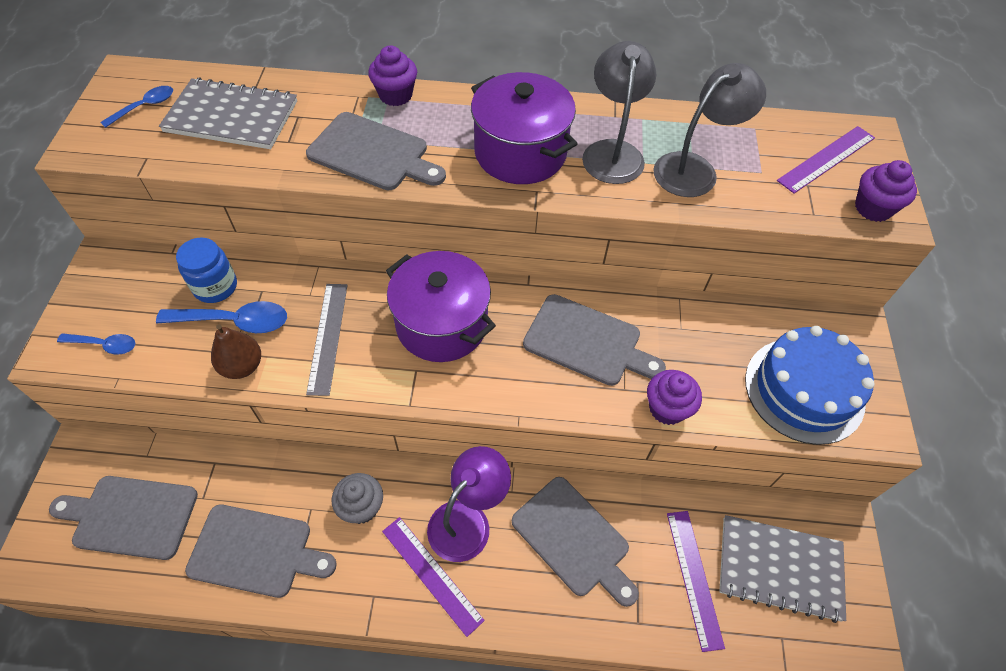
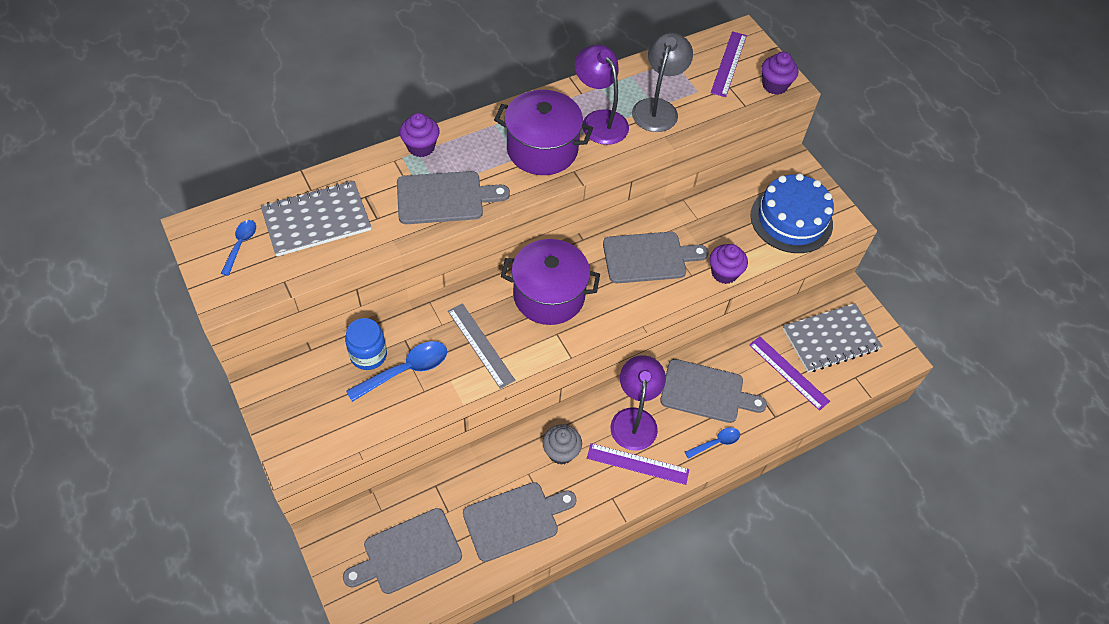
camera: 35 degrees left, 0 degrees up
(104, 345) = (326, 437): blue spoon -> blue spoon (716, 442)
(242, 366) = (439, 395): brown pear -> none
(612, 152) = (599, 120): grey lamp -> purple lamp

